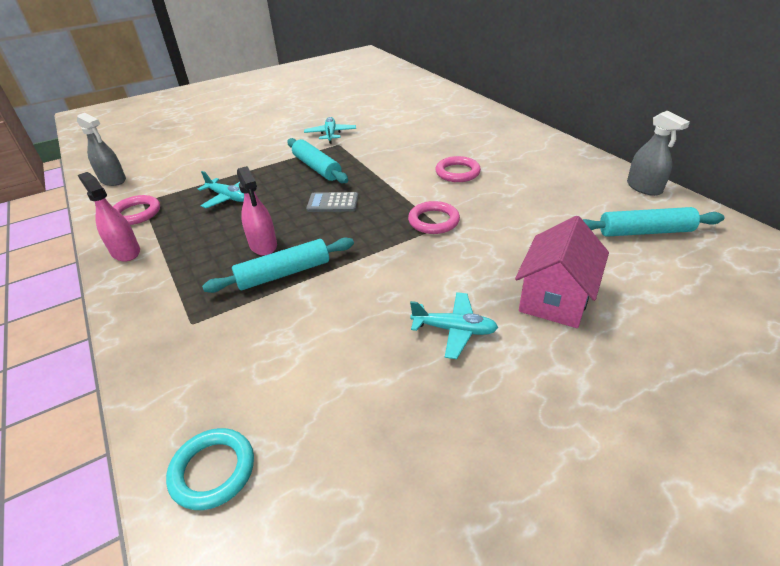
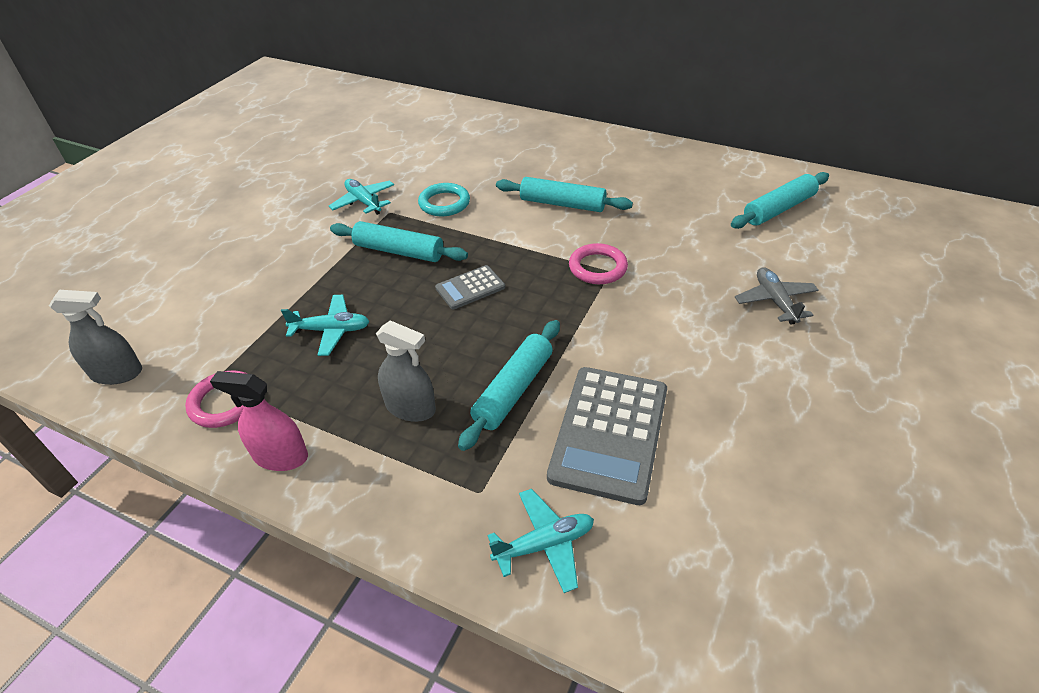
camera: 35 degrees left, 5 degrees up
(213, 471) = (680, 607): turquoise ring -> turquoise ring (444, 203)
(263, 245) = (450, 369): pink spray bottle -> none
(310, 329) = (609, 433): none -> grey calculator
(454, 330) = (730, 368): turquoise plane -> turquoise plane (544, 544)
(457, 172) = (562, 204): pink ring -> turquoise rolling pin
(555, 298) = (775, 301): pink house -> grey plane
(644, 187) = (738, 164): grey spray bottle -> grey spray bottle (410, 407)

